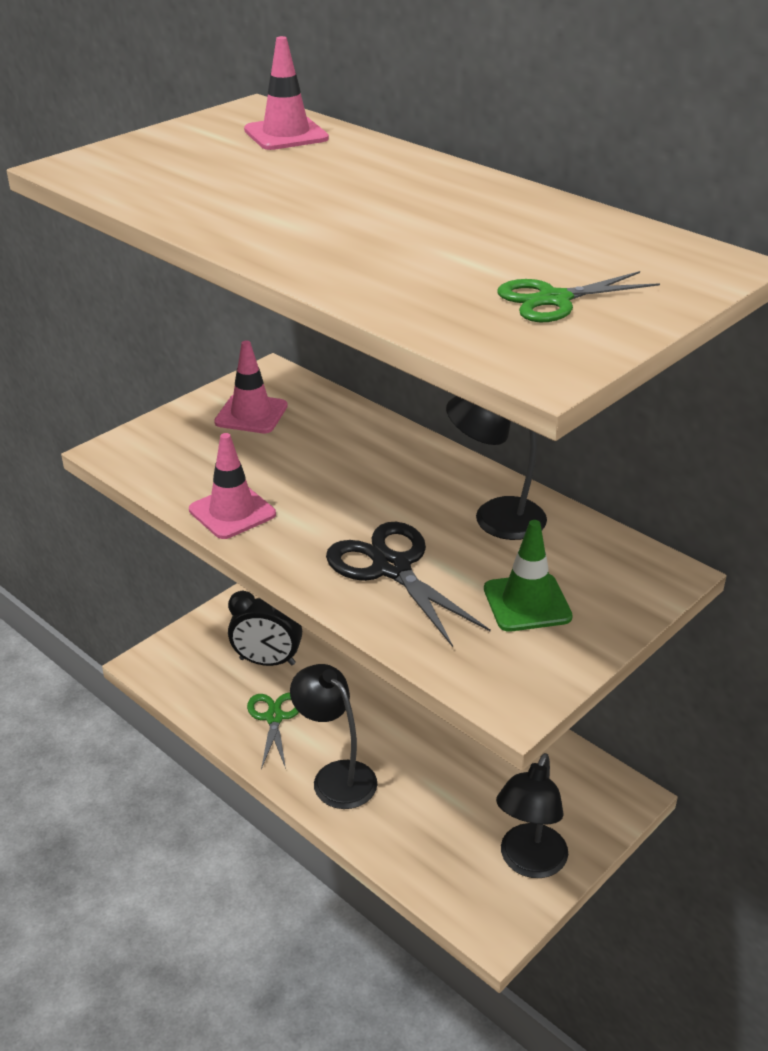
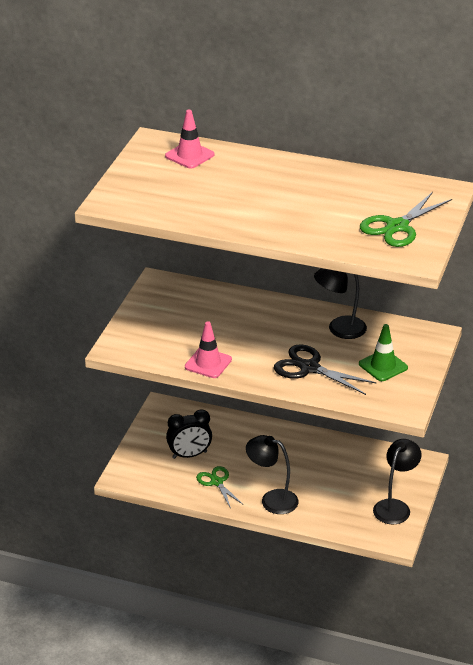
camera: 25 degrees left, 0 degrees up
(251, 414) = (169, 308): pink traffic cone -> none
(529, 862) = (395, 507): black lamp -> black lamp turned 150 degrees counterclockwise
(554, 300) = (397, 227): green scissors -> green scissors, size x1.52

